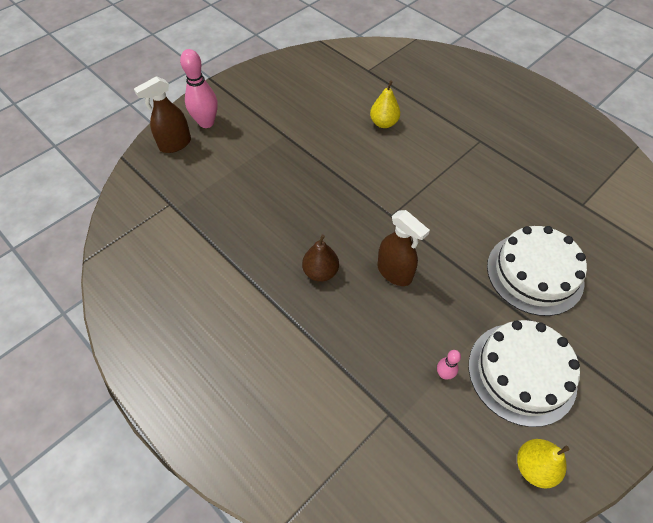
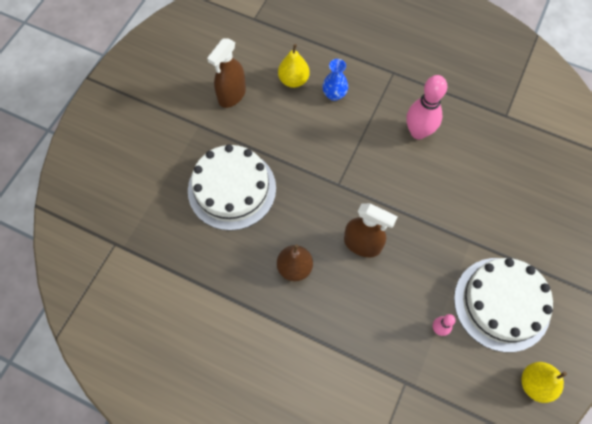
camera: 20 degrees left, 10 degrees up
(175, 144) = (88, 172): brown spray bottle -> brown spray bottle (232, 95)
(206, 123) = (109, 135): pink bowling pin -> pink bowling pin (418, 132)
(416, 143) = (334, 94): none -> blue vase
(534, 273) = (485, 202): white cake -> white cake (232, 189)

